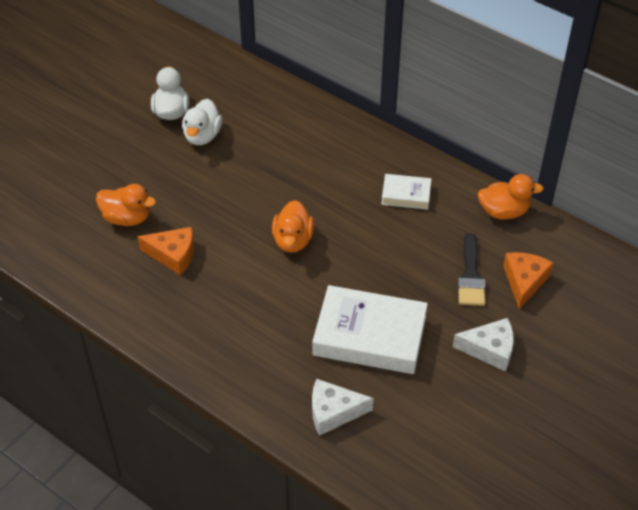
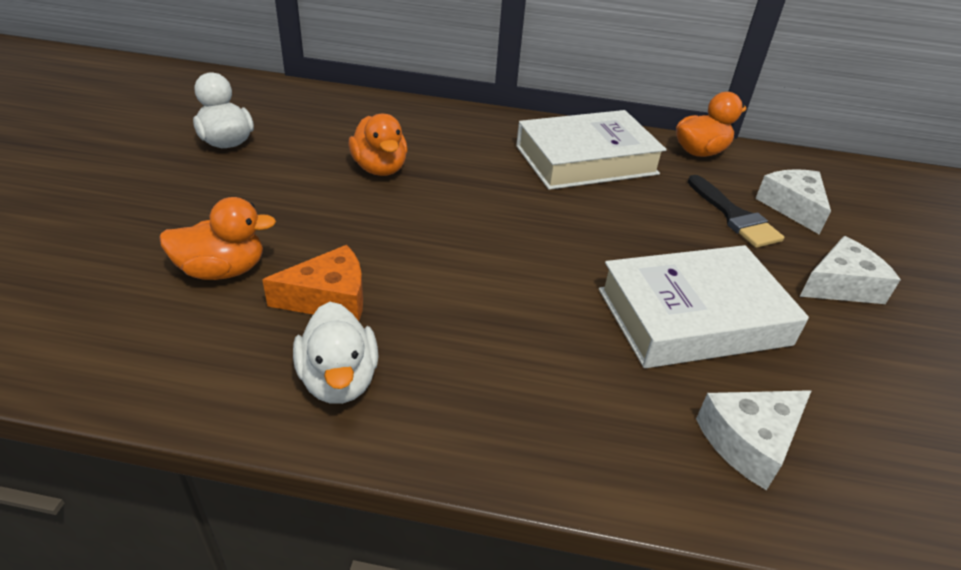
camera: 30 degrees left, 10 degrees down
(202, 136) = (286, 156): white duck -> white duck (339, 380)
(293, 240) = (493, 235): orange duck -> orange duck (380, 168)
(406, 195) = (586, 160): white book -> white book, size x1.98
(524, 281) = (792, 207): orange cheese -> white cheese

